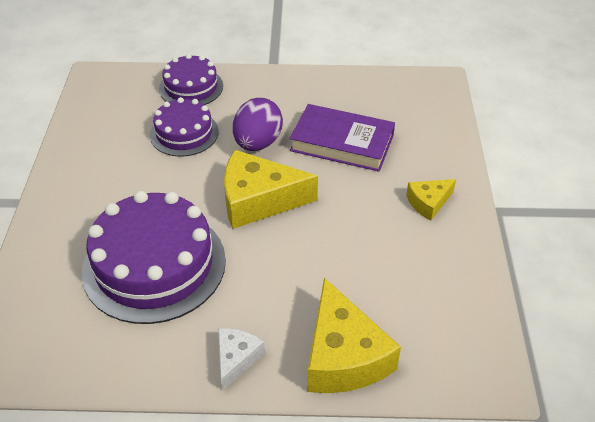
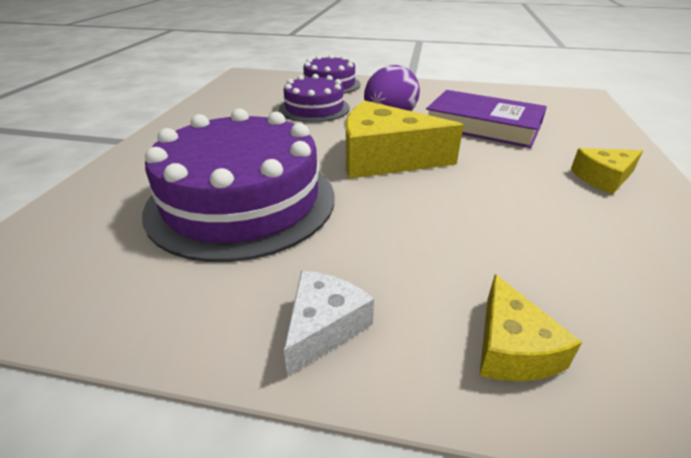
camera: 10 degrees right, 10 degrees down
(343, 356) = (512, 348): yellow cheese -> yellow cheese, size x0.53

